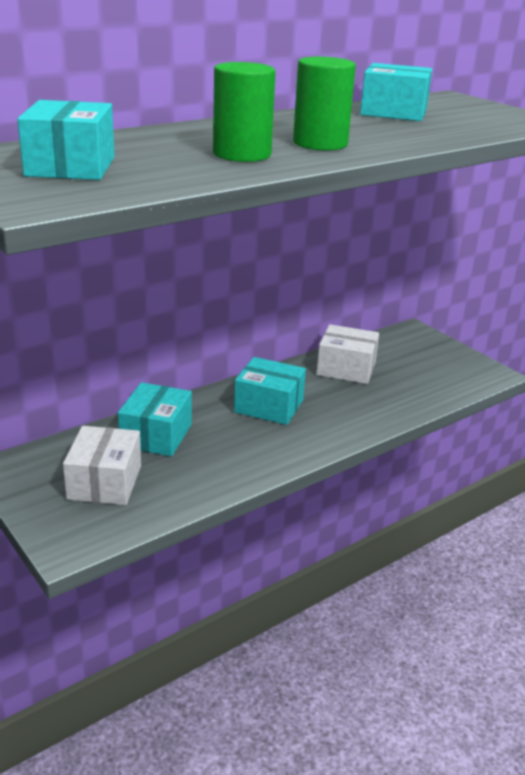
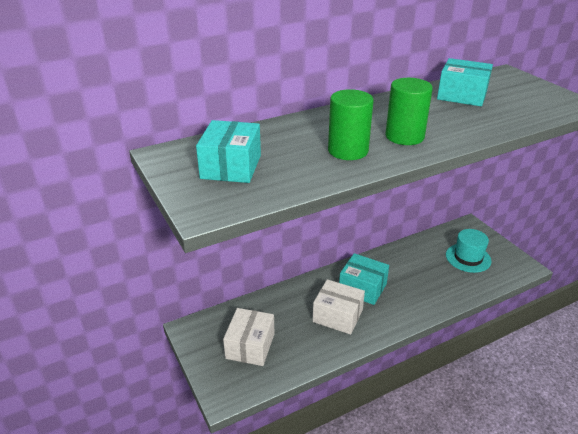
camera: 10 degrees right, 5 degrees up
(156, 435) = (286, 309): turquoise box -> none
(346, 369) = (418, 257): white box -> white box (337, 316)
(415, 366) = (468, 258): none -> turquoise hat

